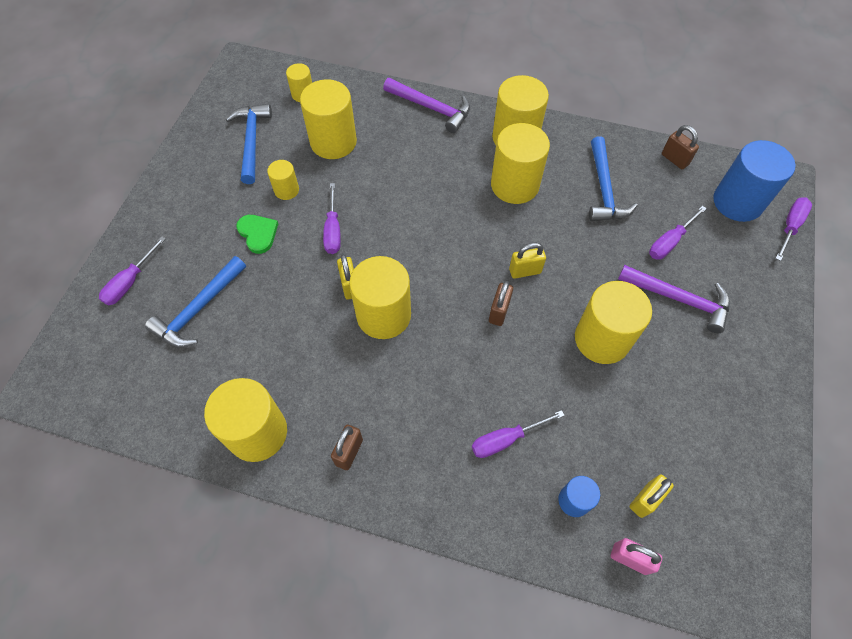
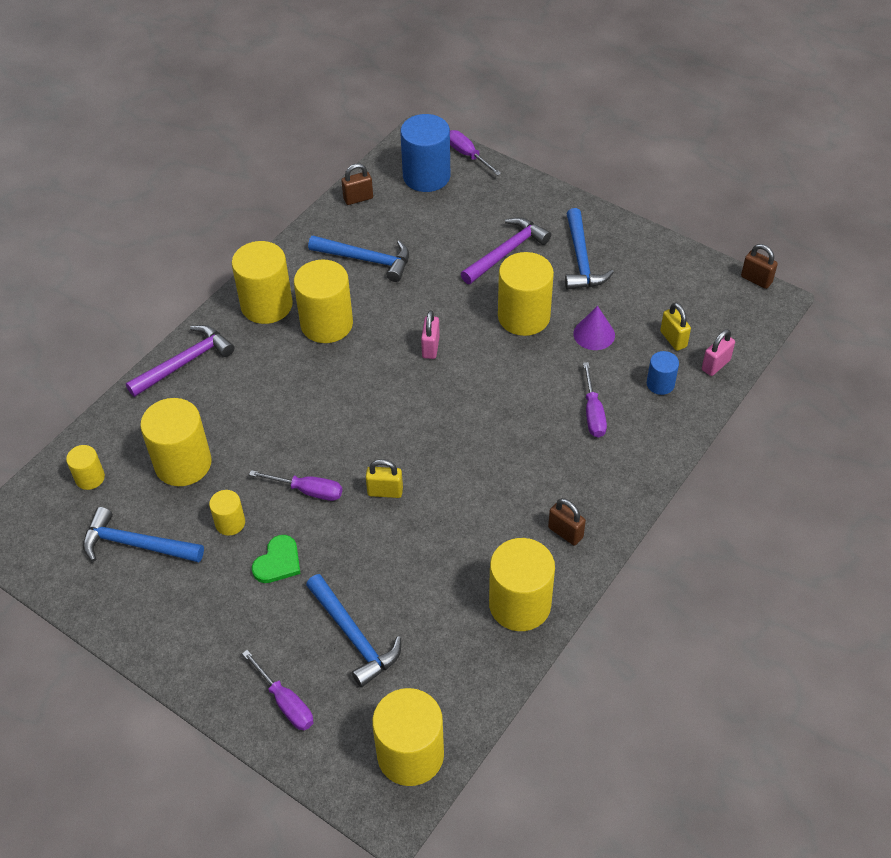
camera: 70 degrees left, 10 degrees down
(258, 233) = (278, 562): green heart -> green heart turned 135 degrees clockwise
(383, 315) = (432, 471): yellow cylinder -> yellow cylinder (410, 754)
(499, 312) = (466, 380): brown padlock -> brown padlock (756, 279)
(525, 271) = (430, 347): yellow padlock -> pink padlock
(611, 413) = (594, 334): none -> purple cone
(669, 242) = (446, 236): purple screwdriver -> none
(709, 372) = (581, 259): none -> blue hammer

